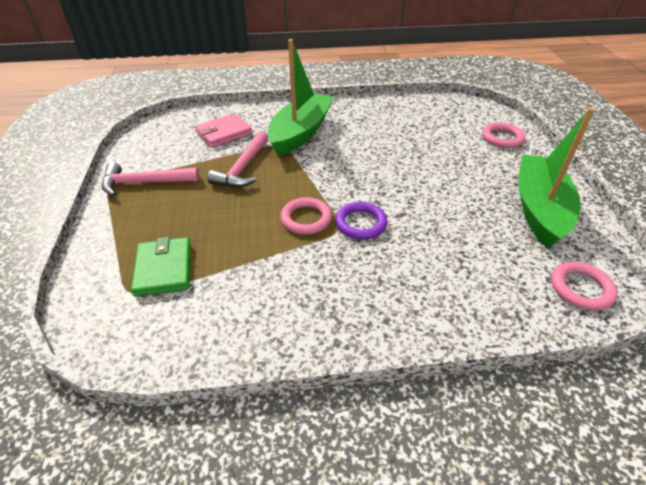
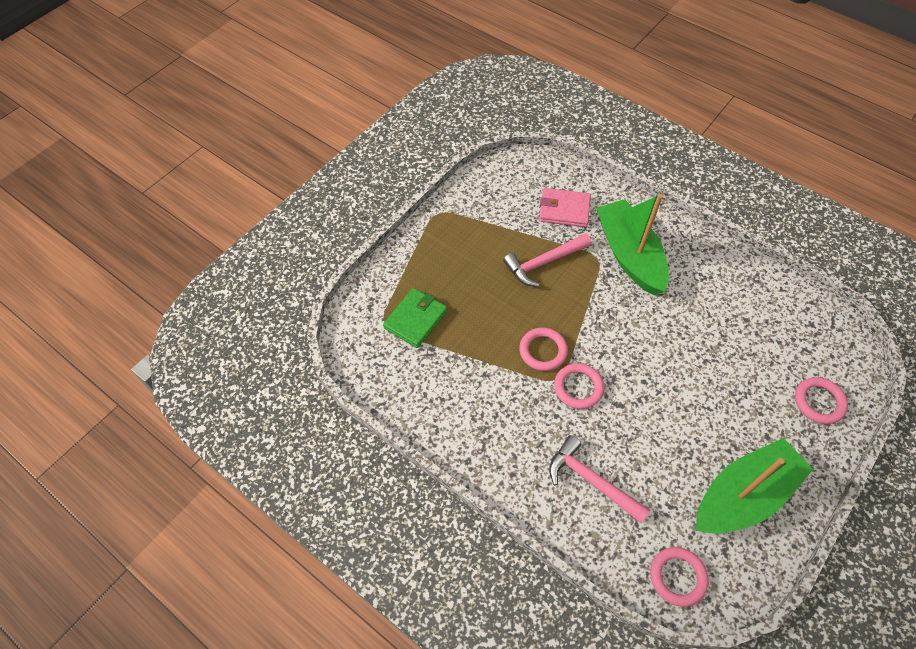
camera: 45 degrees right, 15 degrees up
(145, 183) = (462, 226): pink hammer -> pink hammer (591, 481)
(300, 133) = (629, 255): green boat -> green boat turned 90 degrees counterclockwise
(360, 223) = (578, 387): purple ring -> pink ring

